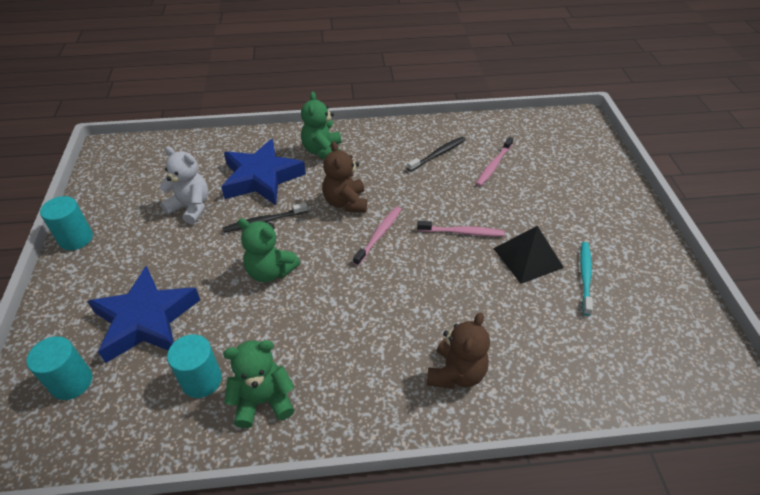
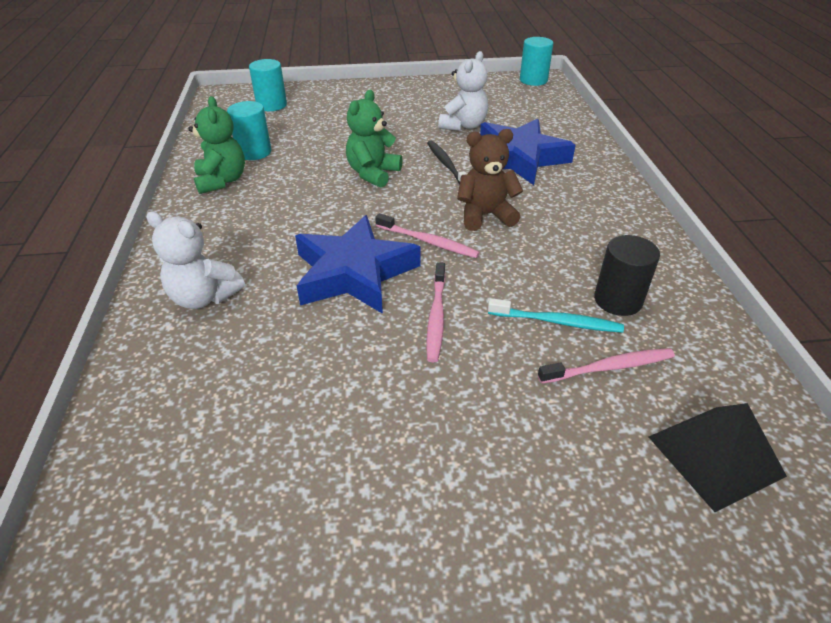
camera: 90 degrees right, 5 degrees down
(76, 238) = (419, 84): turquoise cylinder -> turquoise cylinder (533, 80)
(146, 320) = (324, 123): blue star -> blue star (354, 273)
(323, 151) = (584, 195): green teddy bear -> none
(438, 154) = (618, 300): black toothbrush -> black cylinder
(456, 373) = (204, 297): brown teddy bear -> white teddy bear
(493, 165) = (610, 367): pink toothbrush -> pink toothbrush turned 135 degrees clockwise
(528, 258) = (381, 387): black pyramid -> black pyramid (715, 455)
(585, 276) = (334, 461): turquoise toothbrush -> turquoise toothbrush (557, 322)

